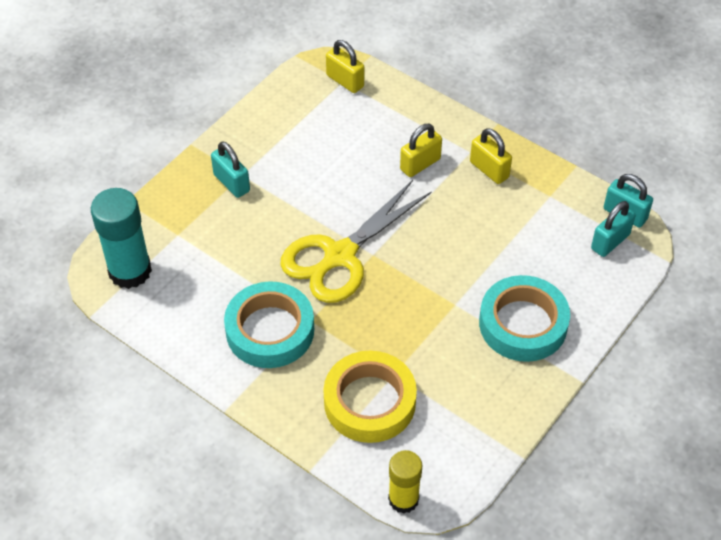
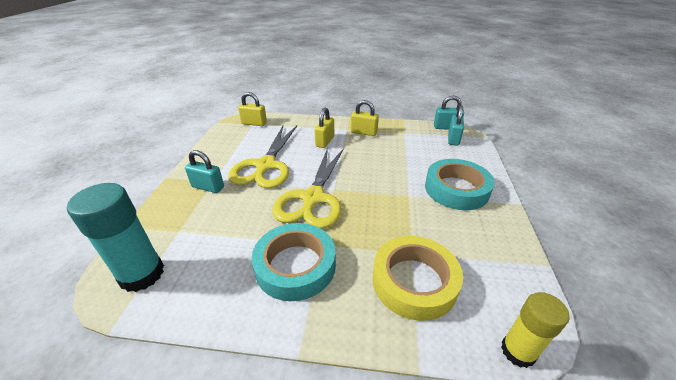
camera: 30 degrees left, 15 degrees down
(315, 177) = (265, 166): none -> yellow scissors

